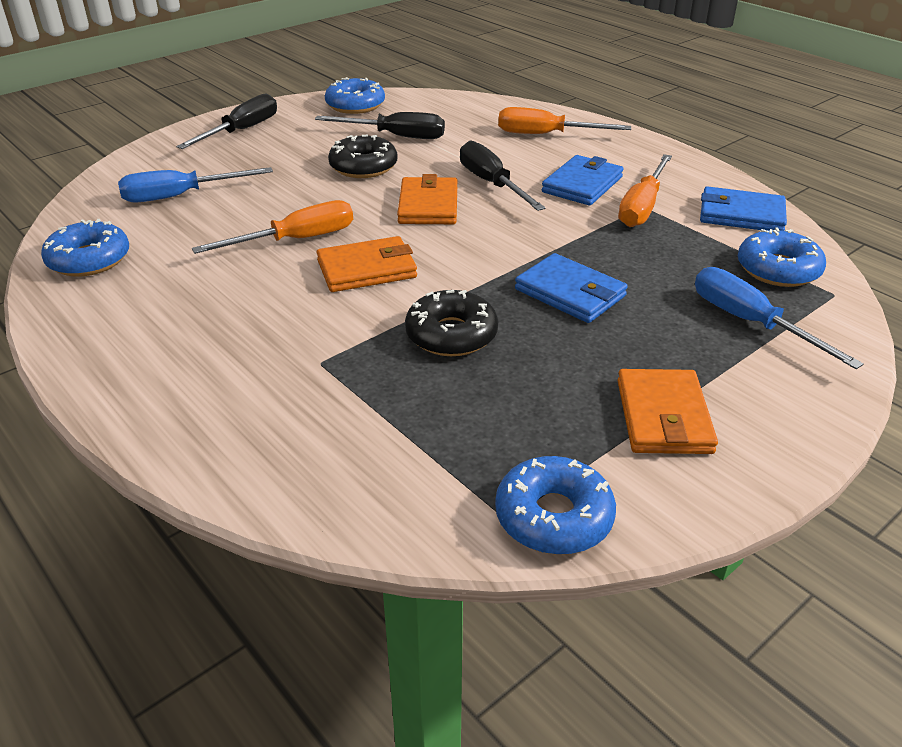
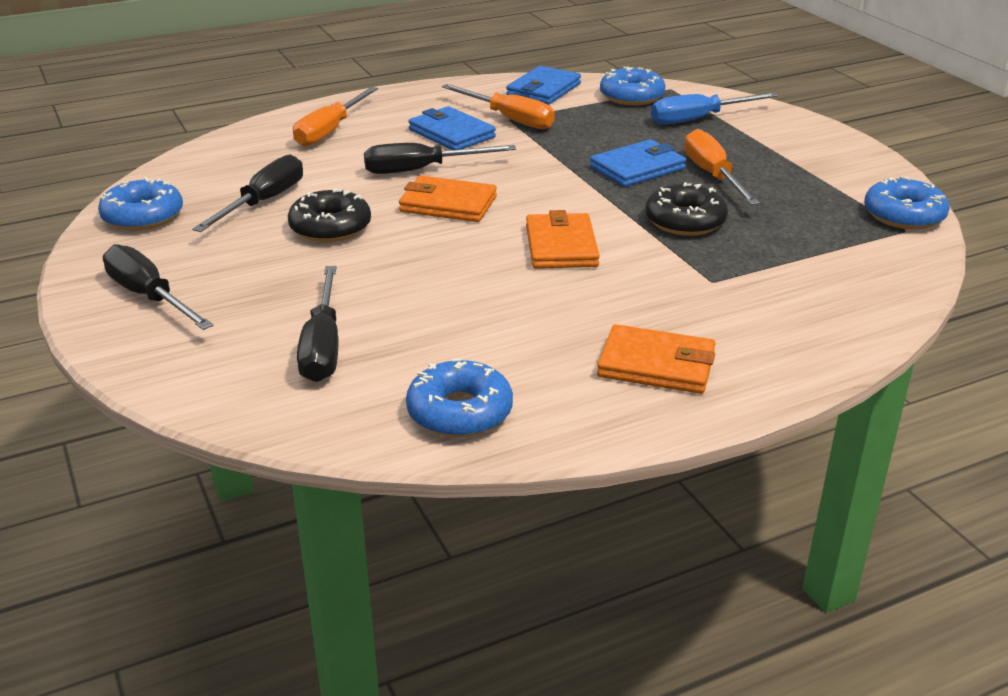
camera: 75 degrees left, 5 degrees down
(180, 196) = (323, 346): blue screwdriver -> black screwdriver
(296, 240) = (482, 277): orange screwdriver -> orange screwdriver (713, 175)
(663, 416) = (803, 165): orange wallet -> orange wallet (656, 365)

